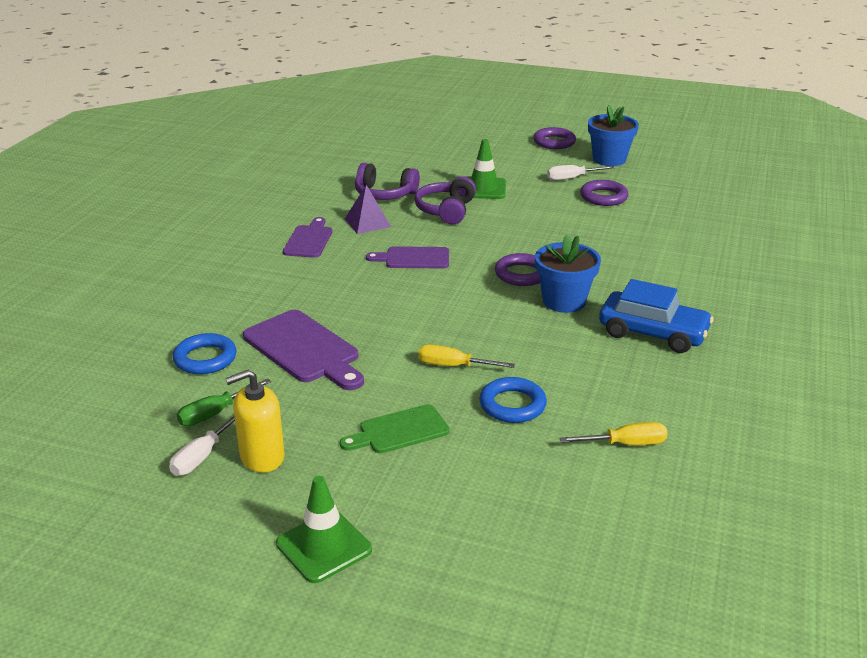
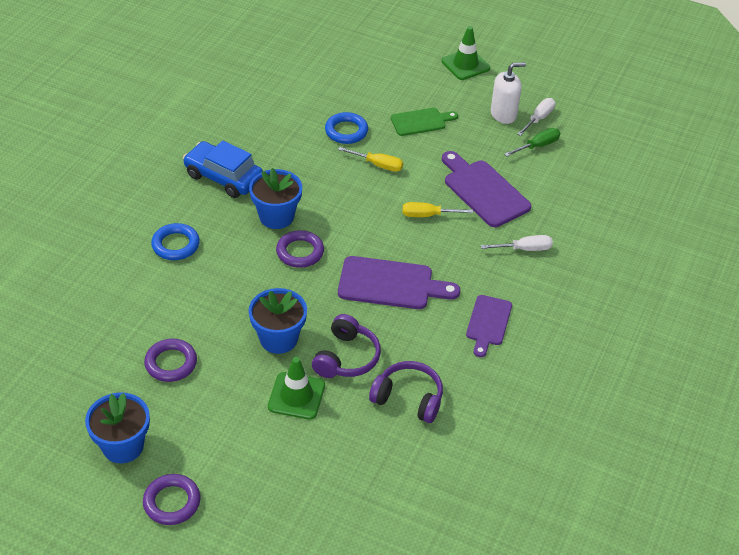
camera: 175 degrees left, 15 degrees up
(205, 358) = (554, 191): blue ring -> blue ring (176, 245)
(262, 457) = (503, 114): yellow soap dispenser -> white soap dispenser
(367, 222) = (430, 345): purple pyramid -> none
(413, 258) = (391, 284): purple cutting board -> purple cutting board, size x1.57
(514, 216) = (278, 339): none -> blue flower pot
(571, 178) = (189, 406): white screwdriver -> white screwdriver (525, 249)
(626, 444) = (286, 99): yellow screwdriver -> yellow screwdriver (427, 215)

